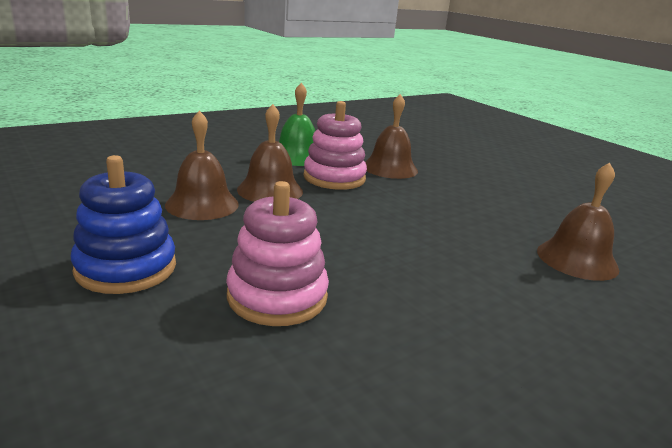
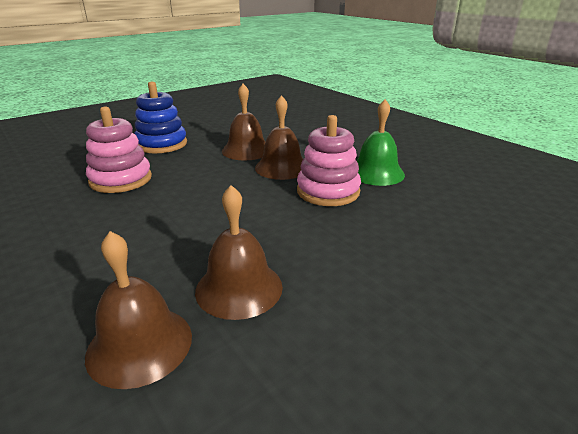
camera: 90 degrees right, 5 degrees up
(390, 168) = (385, 222): brown bell -> brown bell (239, 288)

